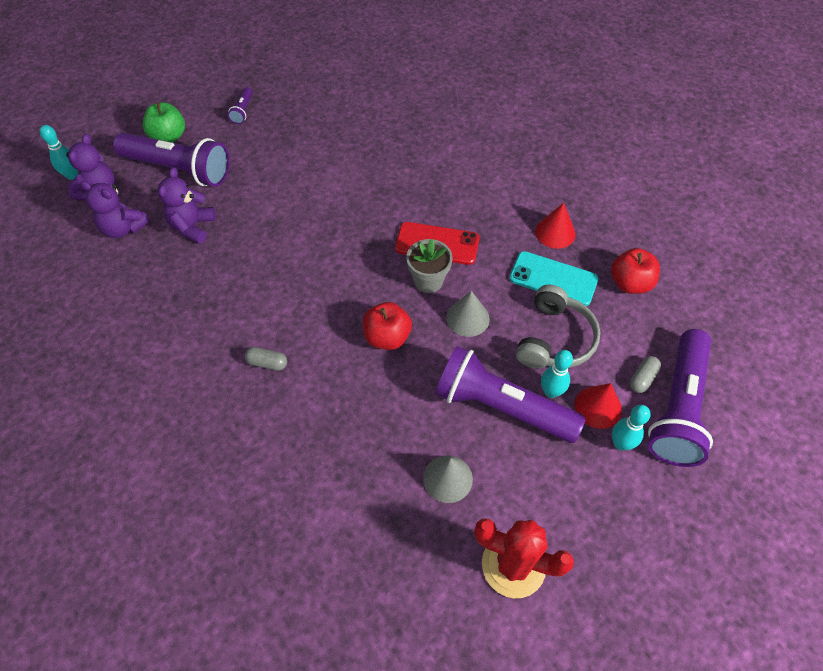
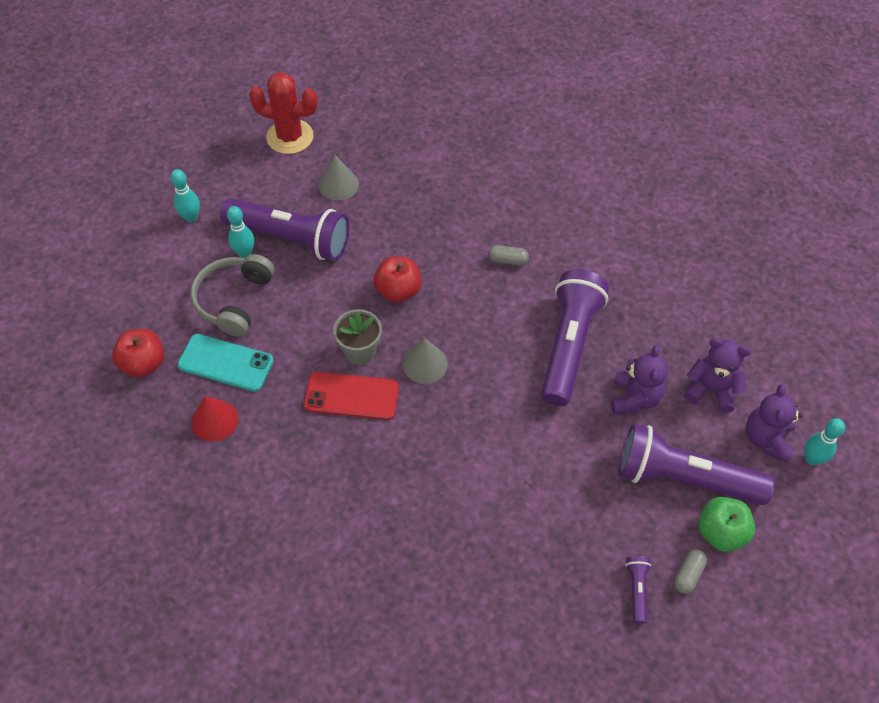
camera: 175 degrees right, 0 degrees up
(467, 318) = (319, 315): grey cone -> grey cone (425, 364)
(598, 407) = (204, 244): red cone -> none
(642, 378) = (157, 270): grey capsule -> grey capsule (688, 574)
(678, 408) = (132, 248): purple flashlight -> purple flashlight (569, 345)

